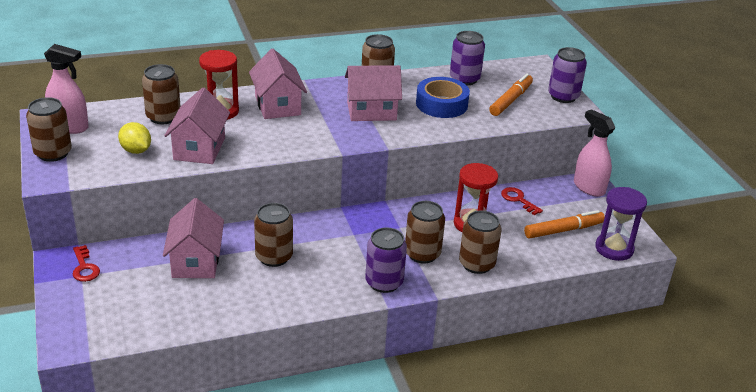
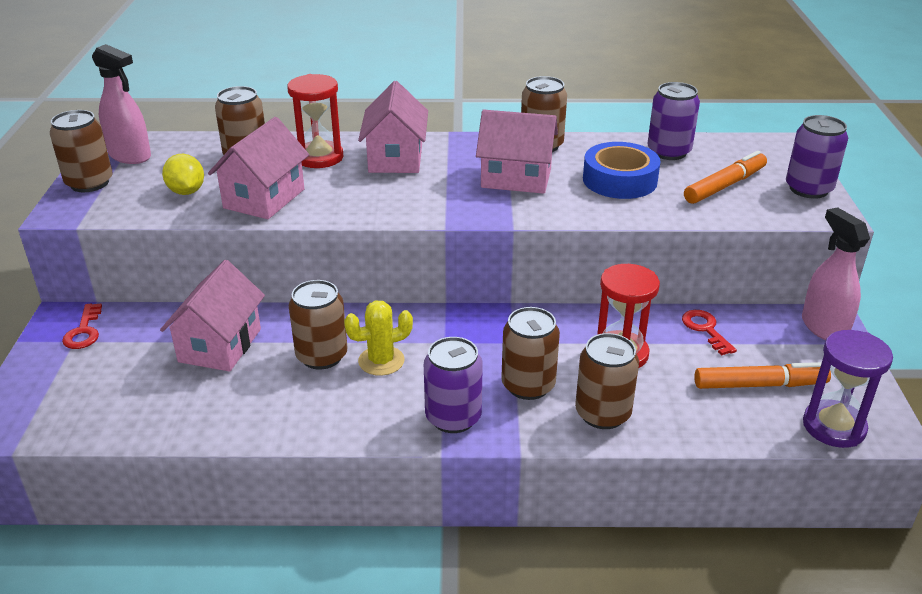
camera: 20 degrees right, 0 degrees up
(317, 254) = (381, 361): none -> yellow cactus

